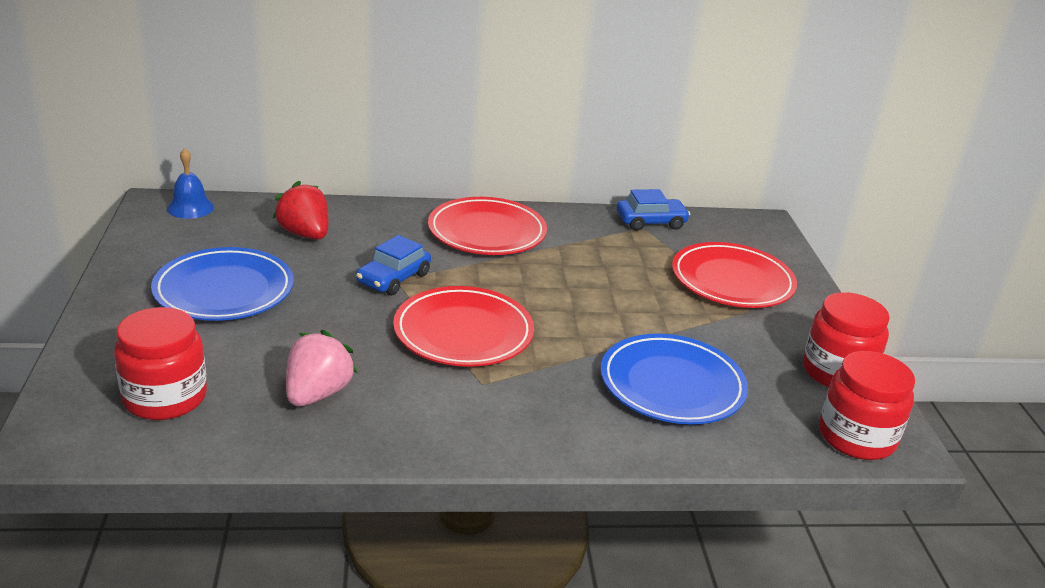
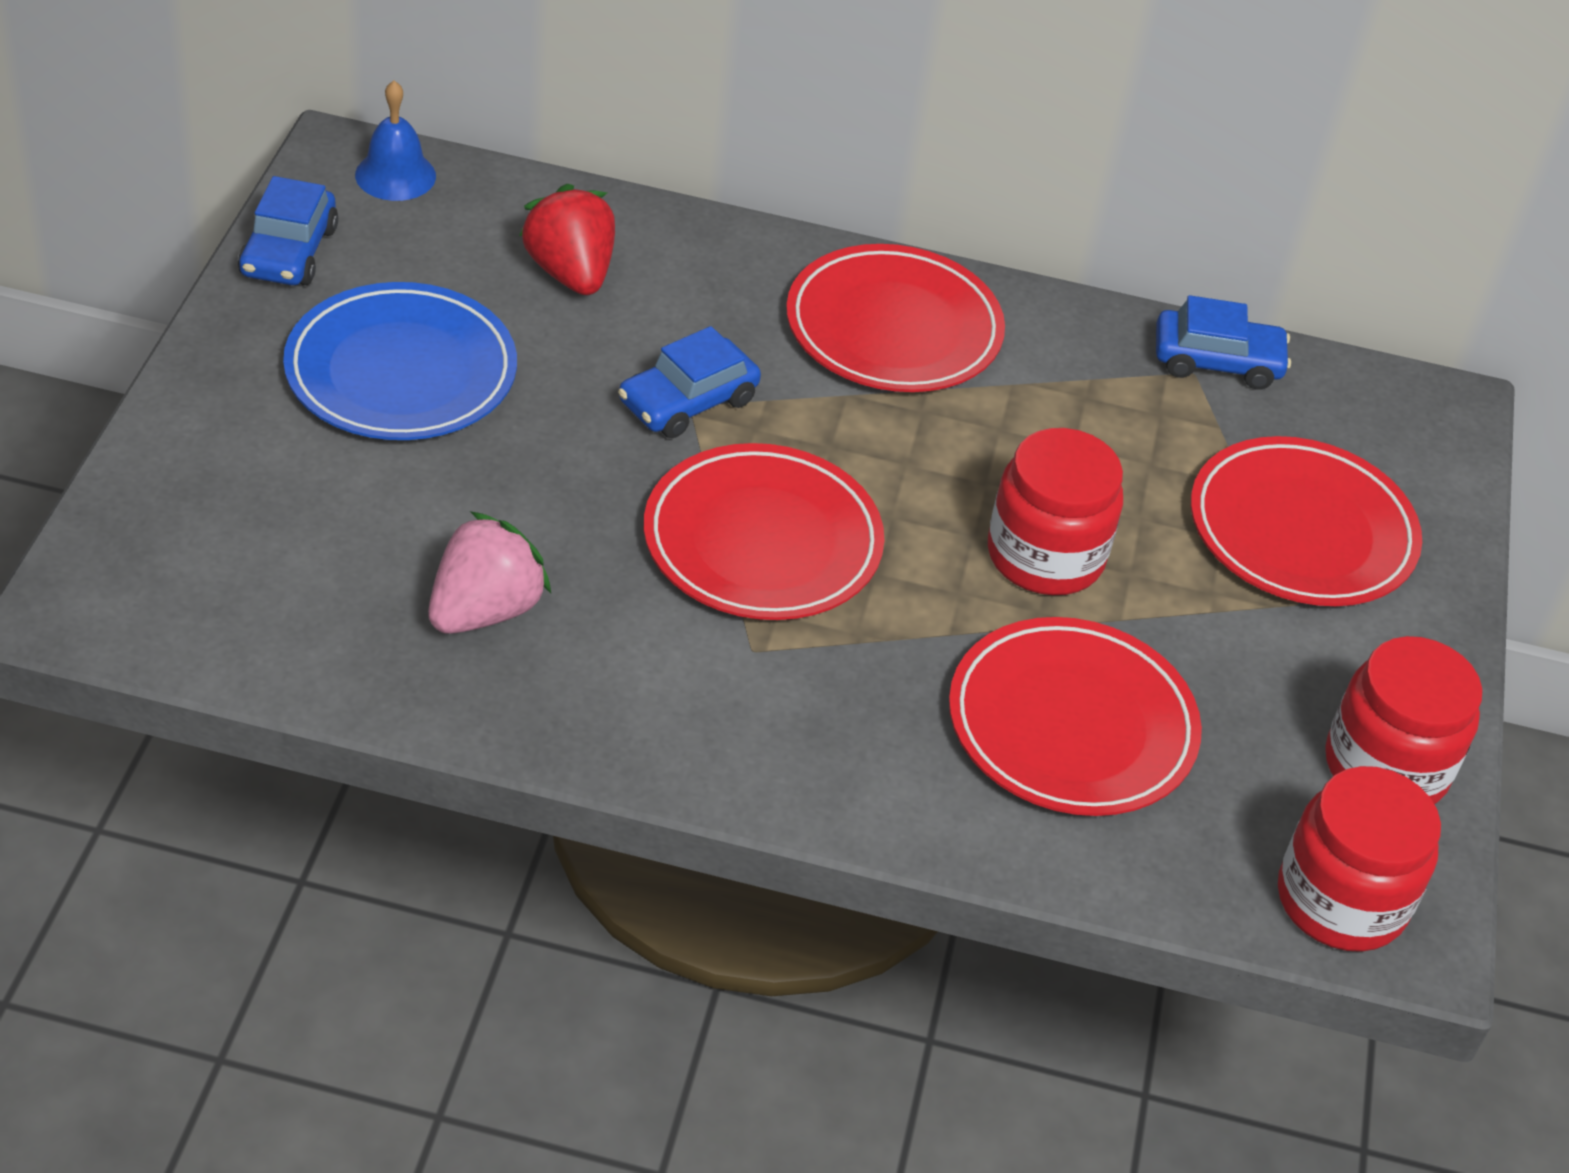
camera: 15 degrees right, 15 degrees up
(138, 248) = (289, 251): none -> blue car
(165, 398) = (256, 566): red jar -> red jar (1045, 556)
(672, 385) = (1071, 725): blue plate -> red plate

